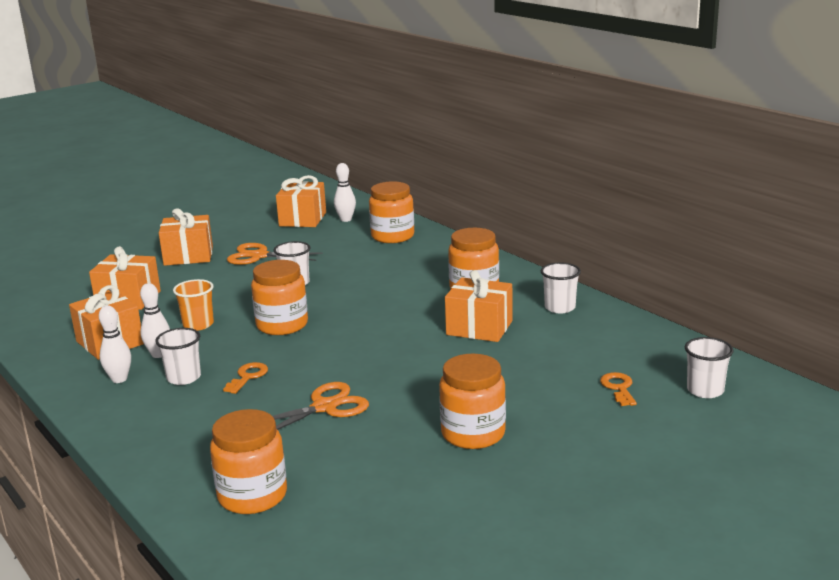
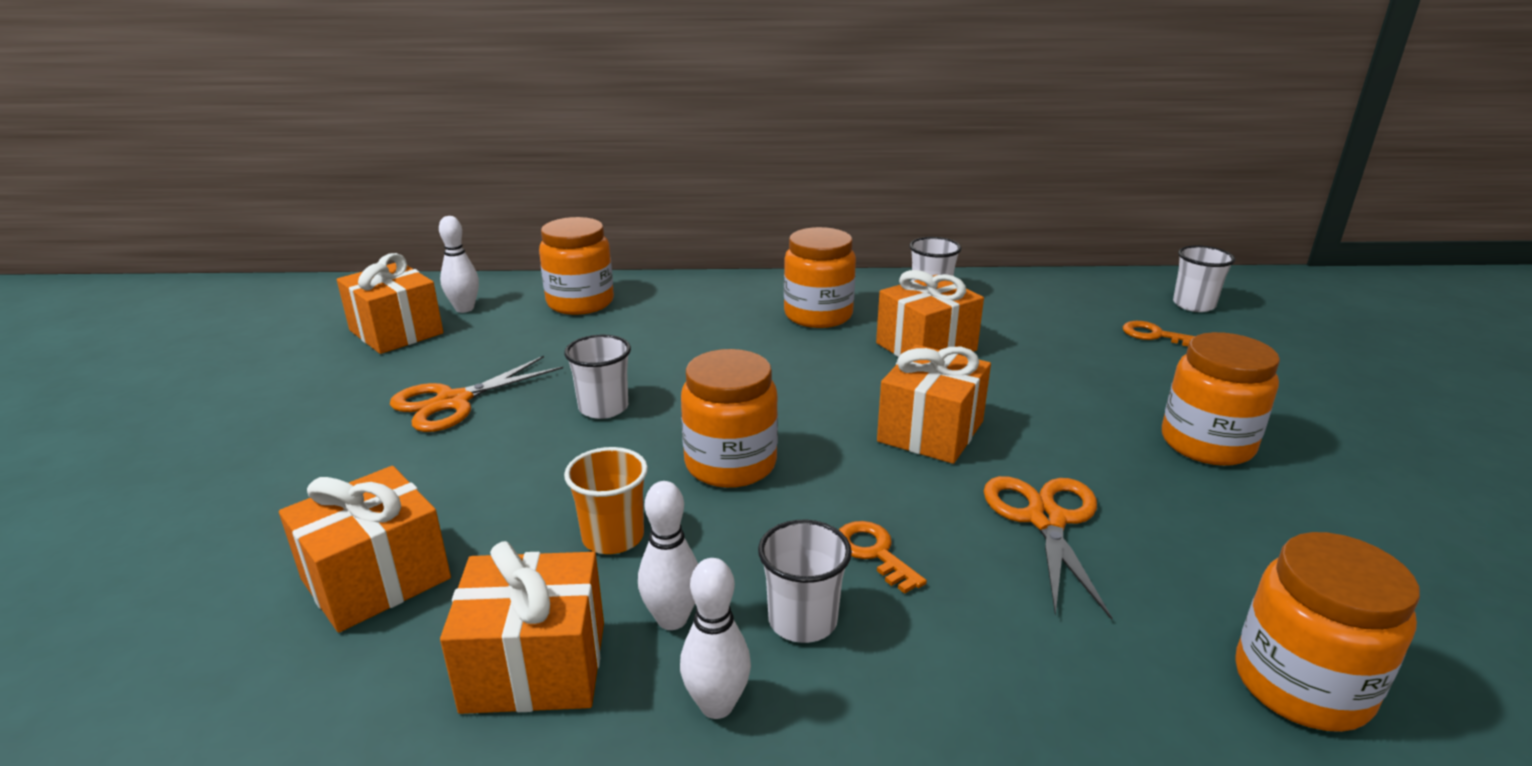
camera: 55 degrees left, 5 degrees up
(188, 256) = (321, 458): orange gift -> orange gift (930, 431)

